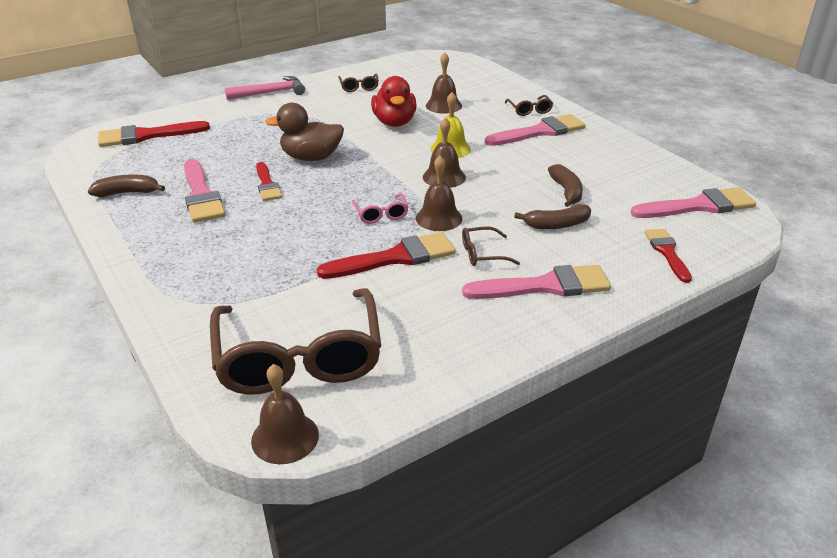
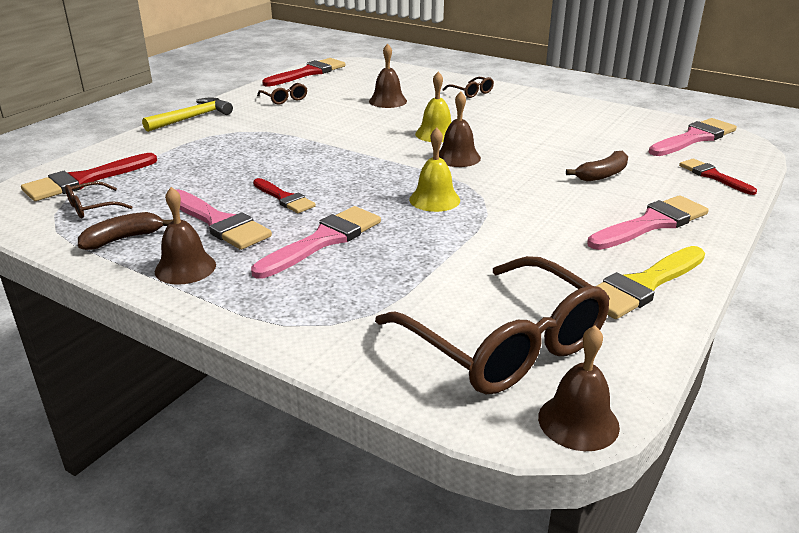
camera: 25 degrees left, 5 degrees down
(270, 93) = (192, 118): pink hammer -> yellow hammer
(311, 157) = (305, 166): brown duck -> none
(381, 214) = (434, 199): pink glasses -> yellow bell
(394, 122) = (356, 122): red duck -> none
(395, 258) = (493, 233): red brush -> red brush (308, 73)
(439, 218) = (493, 191): brown bell -> brown bell (185, 268)
(467, 342) = (642, 285): none -> yellow brush
(482, 254) = (568, 211): brown glasses -> brown glasses (92, 207)
(540, 132) = (500, 107): pink brush -> pink brush (323, 240)
(566, 191) = (579, 148): brown banana -> none

